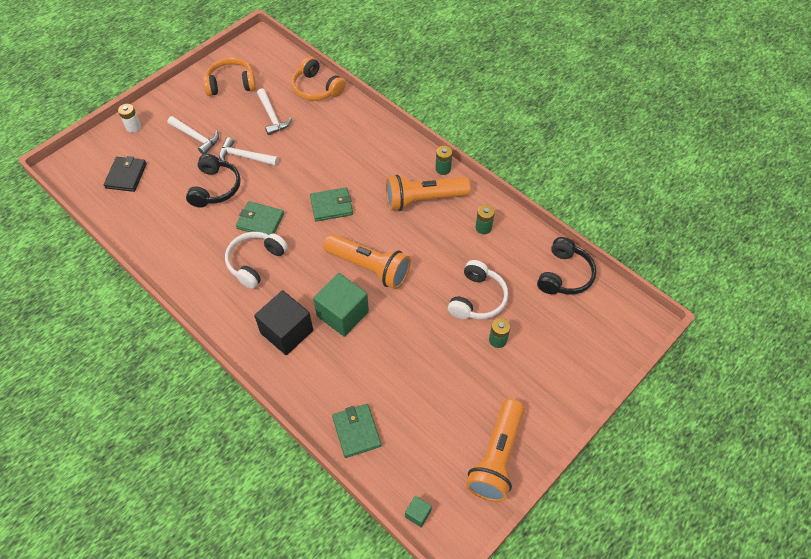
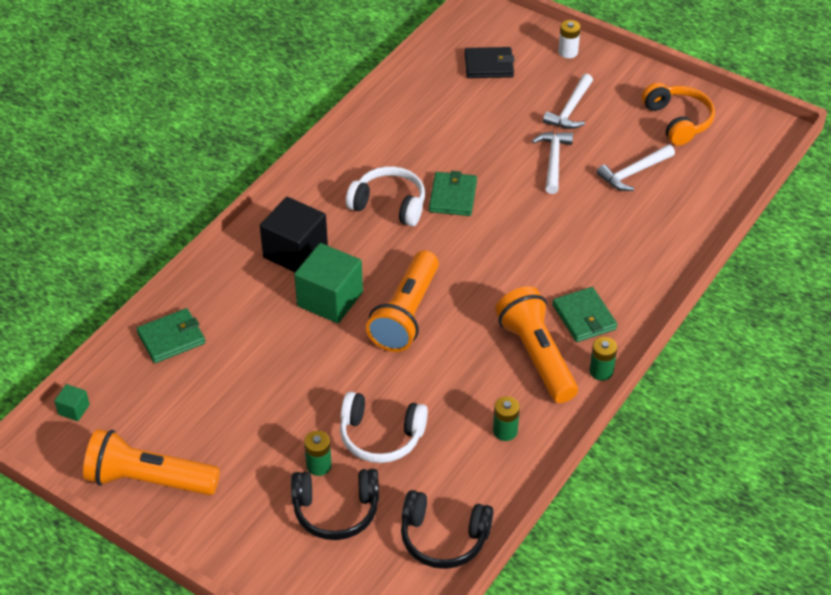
camera: 80 degrees right, 10 degrees down
(215, 188) = (493, 145): black headphones -> black headphones (336, 510)
(316, 88) = (706, 208): orange headphones -> none
(331, 206) = (496, 260): green wallet -> green wallet (584, 317)

